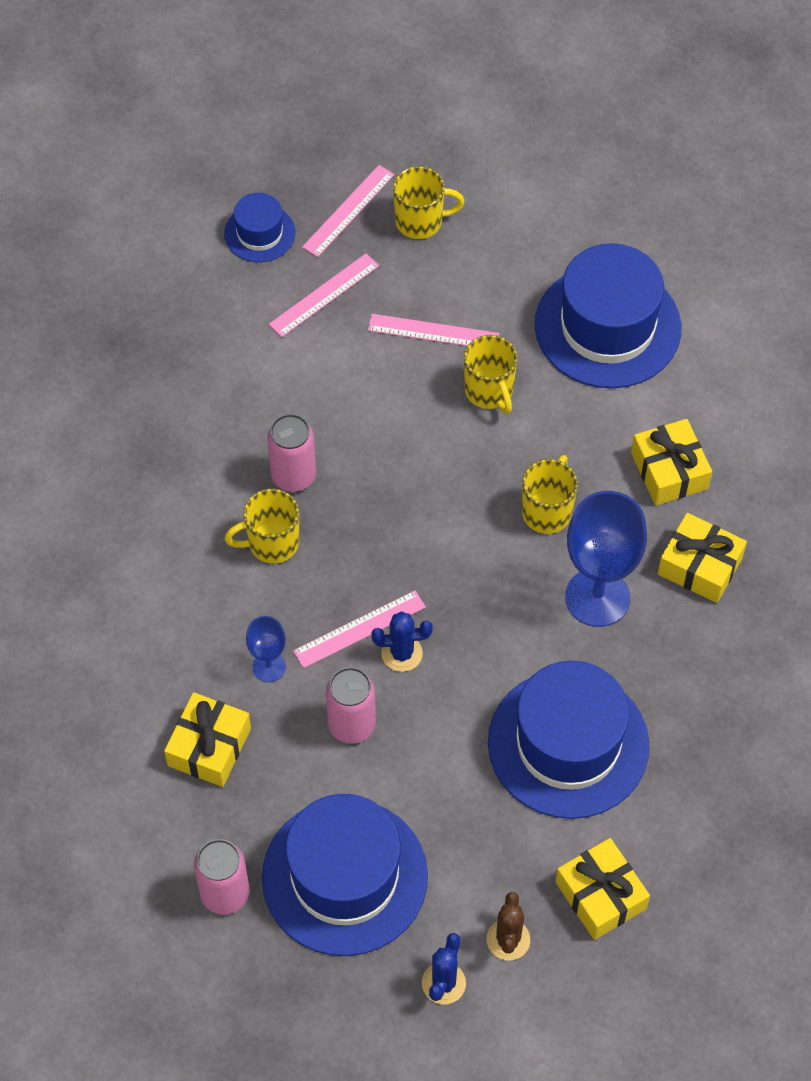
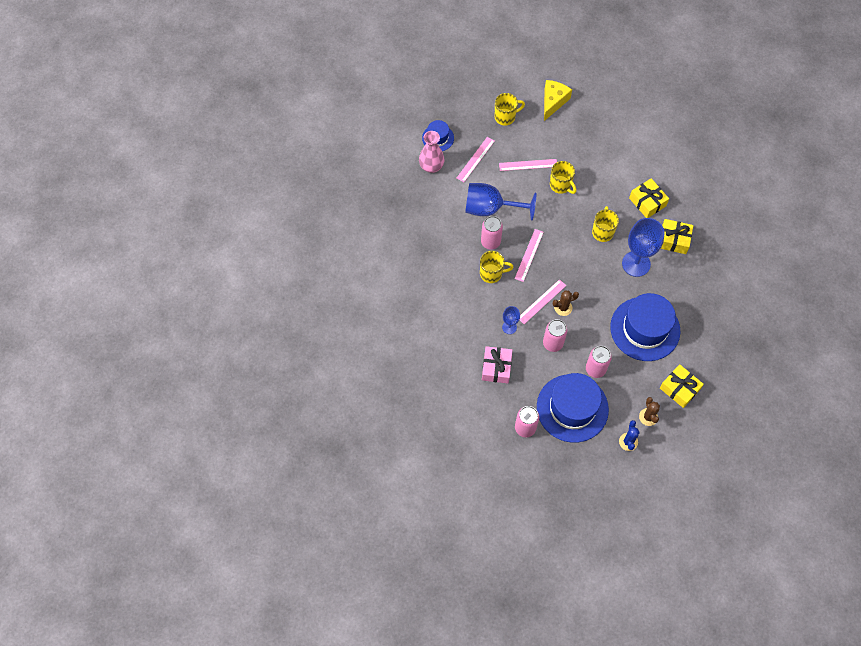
camera: 15 degrees left, 5 degrees up
(209, 747) = (496, 368): yellow gift -> pink gift
(224, 289) = (431, 166): none -> pink vase
(272, 543) = (491, 273): yellow mug -> yellow mug turned 150 degrees counterclockwise
(318, 405) = (490, 208): none -> blue goblet
(348, 211) = (473, 119): pink ruler -> pink ruler (529, 255)
(402, 653) = (563, 307): blue cactus -> brown cactus
(426, 805) = (595, 369): none -> pink can
(535, 212) = (553, 102): none -> yellow cheese
(607, 326) = (600, 145): blue hat -> none

